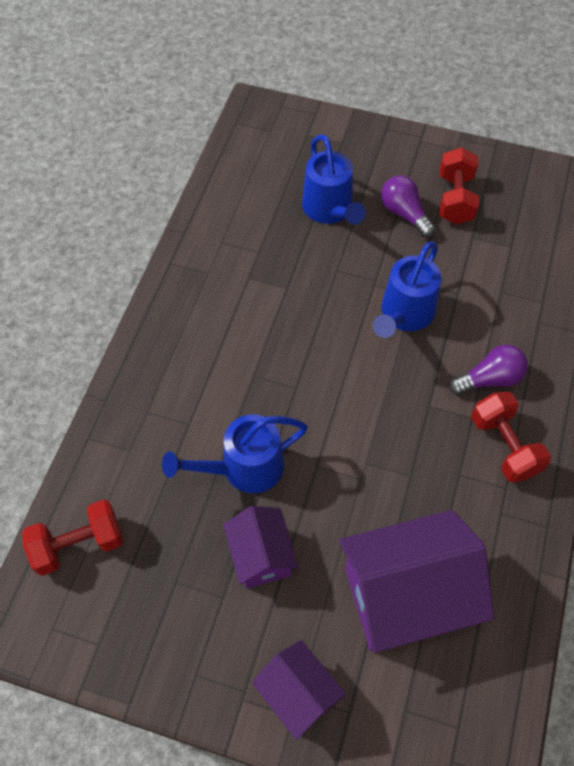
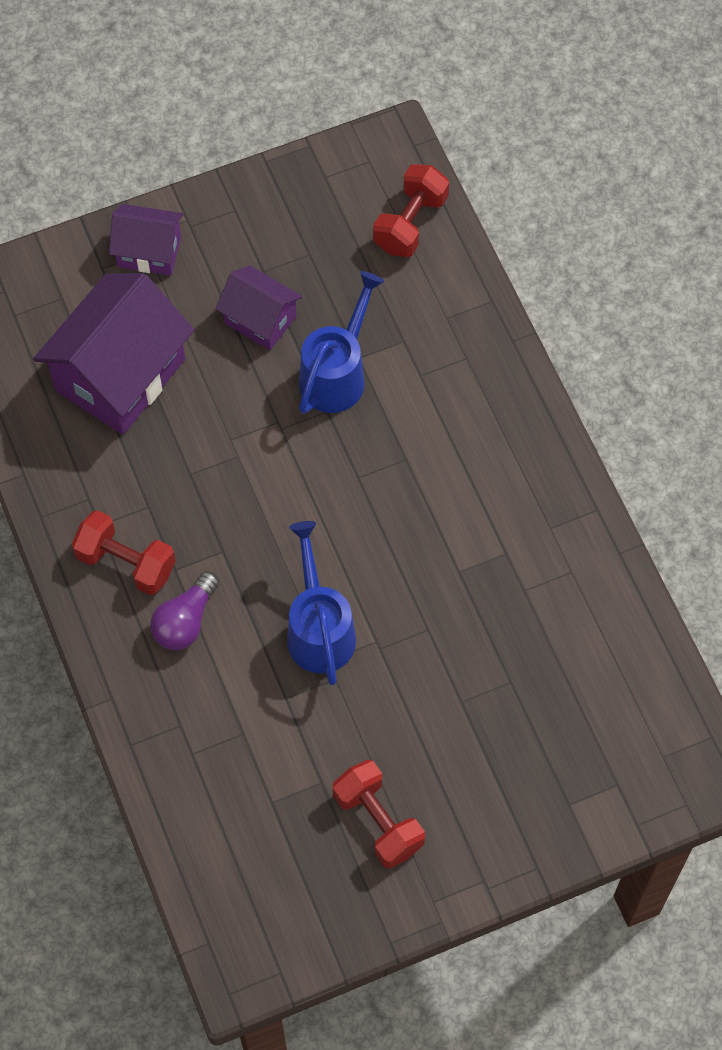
camera: 140 degrees right, 5 degrees up
(330, 210) = (498, 698): blue watering can -> none
(404, 214) = (417, 756): purple light bulb -> none

